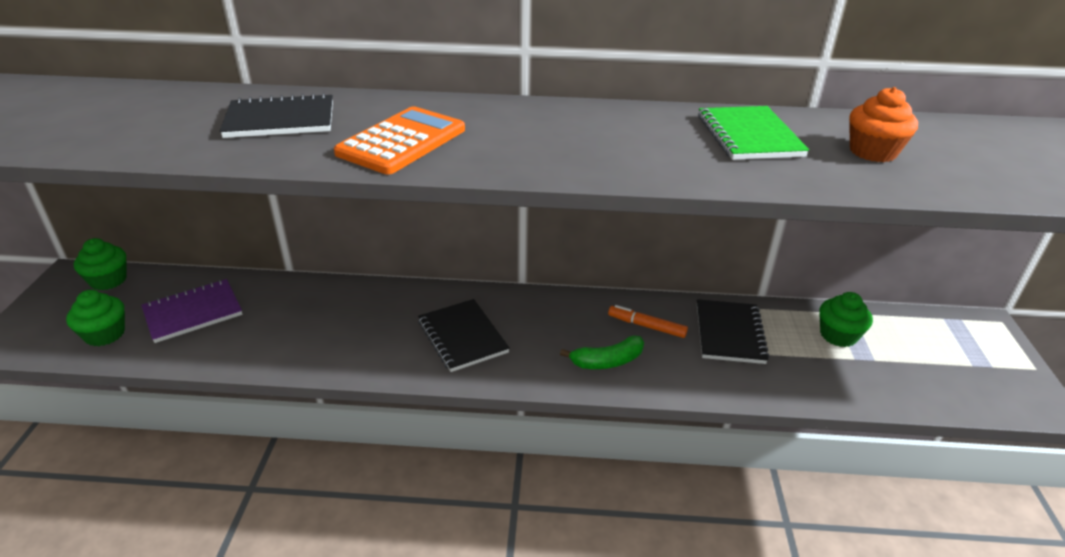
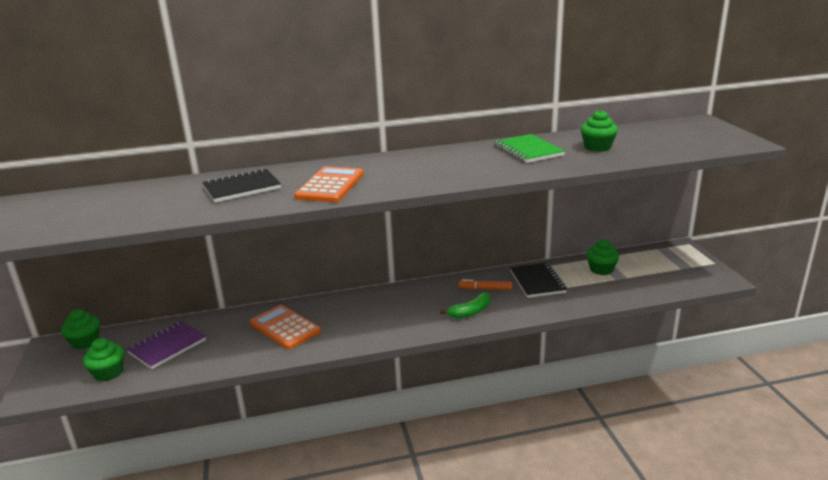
camera: 15 degrees left, 10 degrees down
(347, 321) = (285, 327): none -> orange calculator
(462, 337) = (369, 319): black notebook -> none
(872, 152) = (597, 147): orange cupcake -> green cupcake

